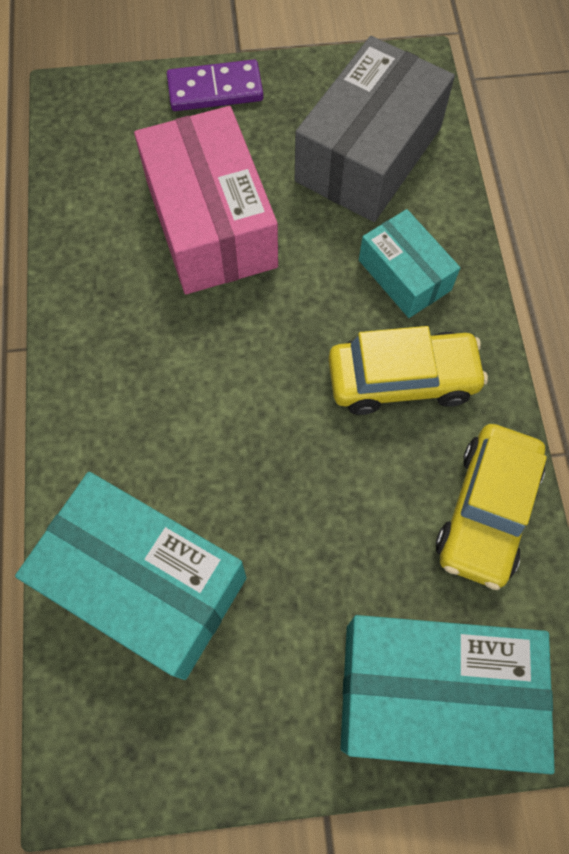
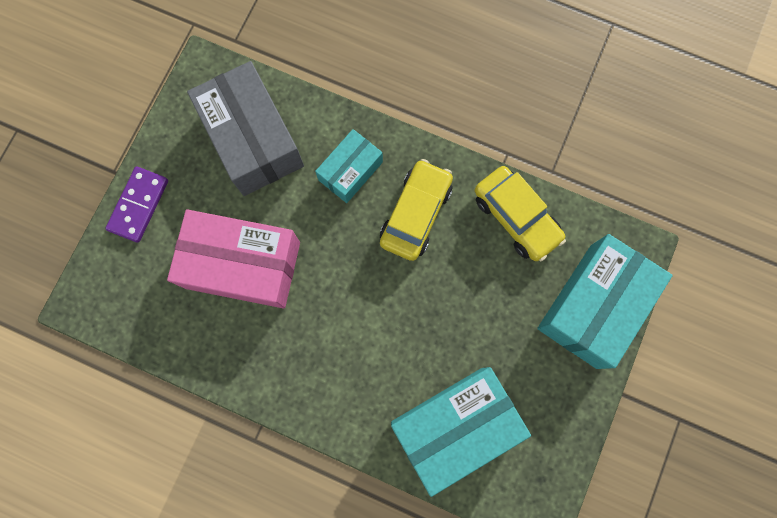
camera: 60 degrees left, 10 degrees up
(404, 275) = (350, 171): turquoise box -> turquoise box turned 45 degrees counterclockwise

